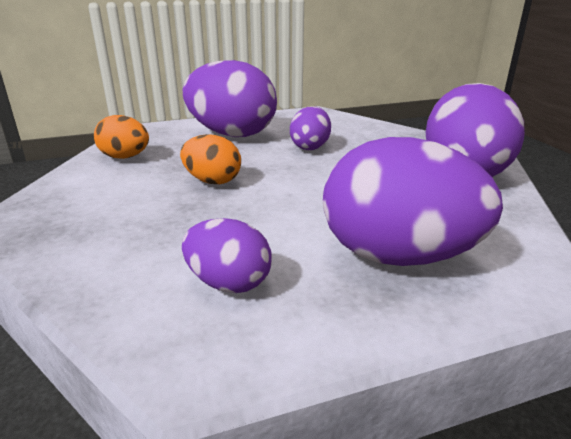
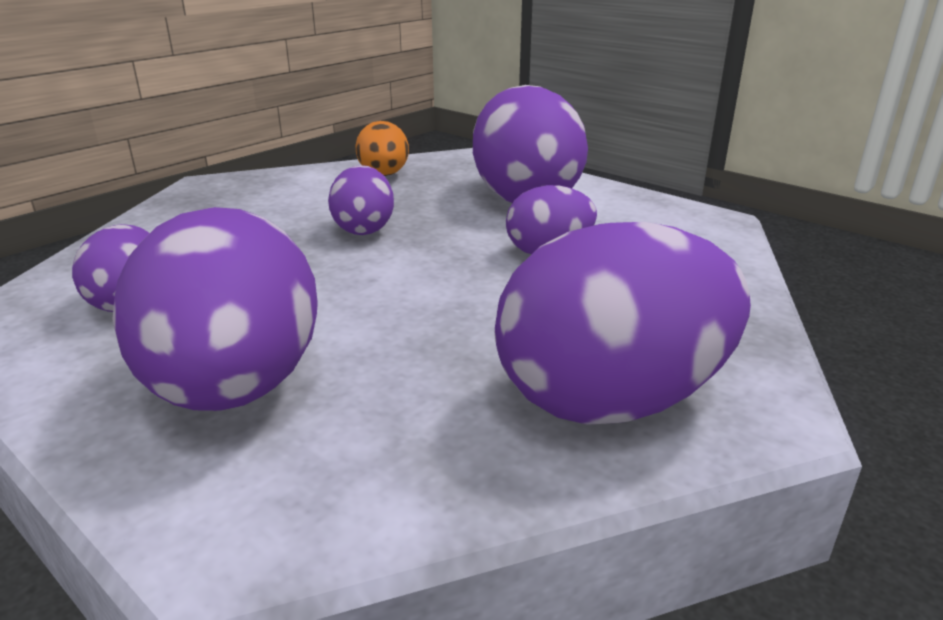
camera: 60 degrees right, 0 degrees up
(212, 181) = (364, 229): orange egg -> purple egg

